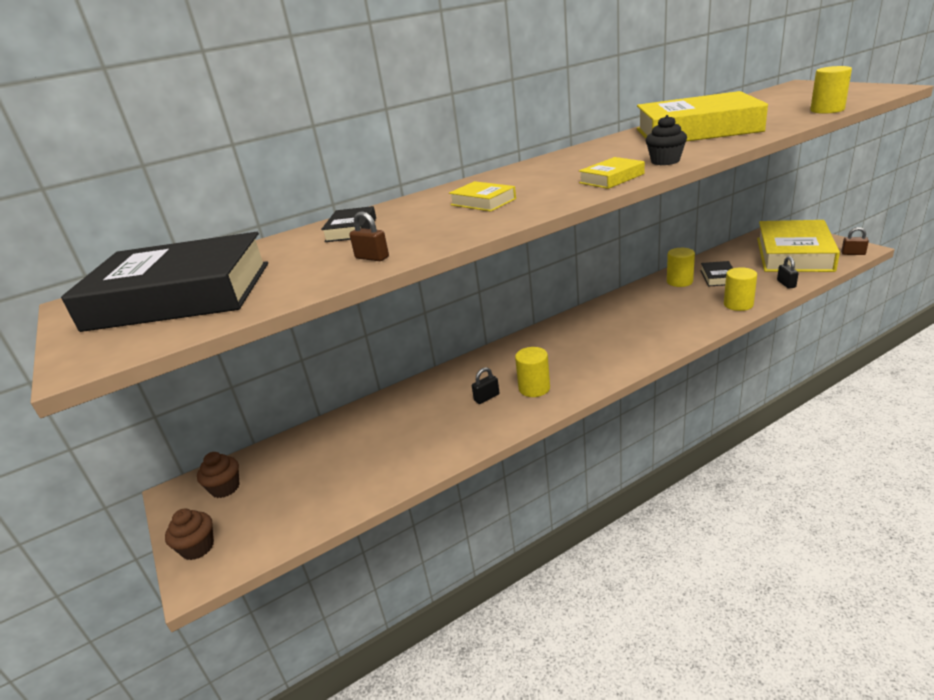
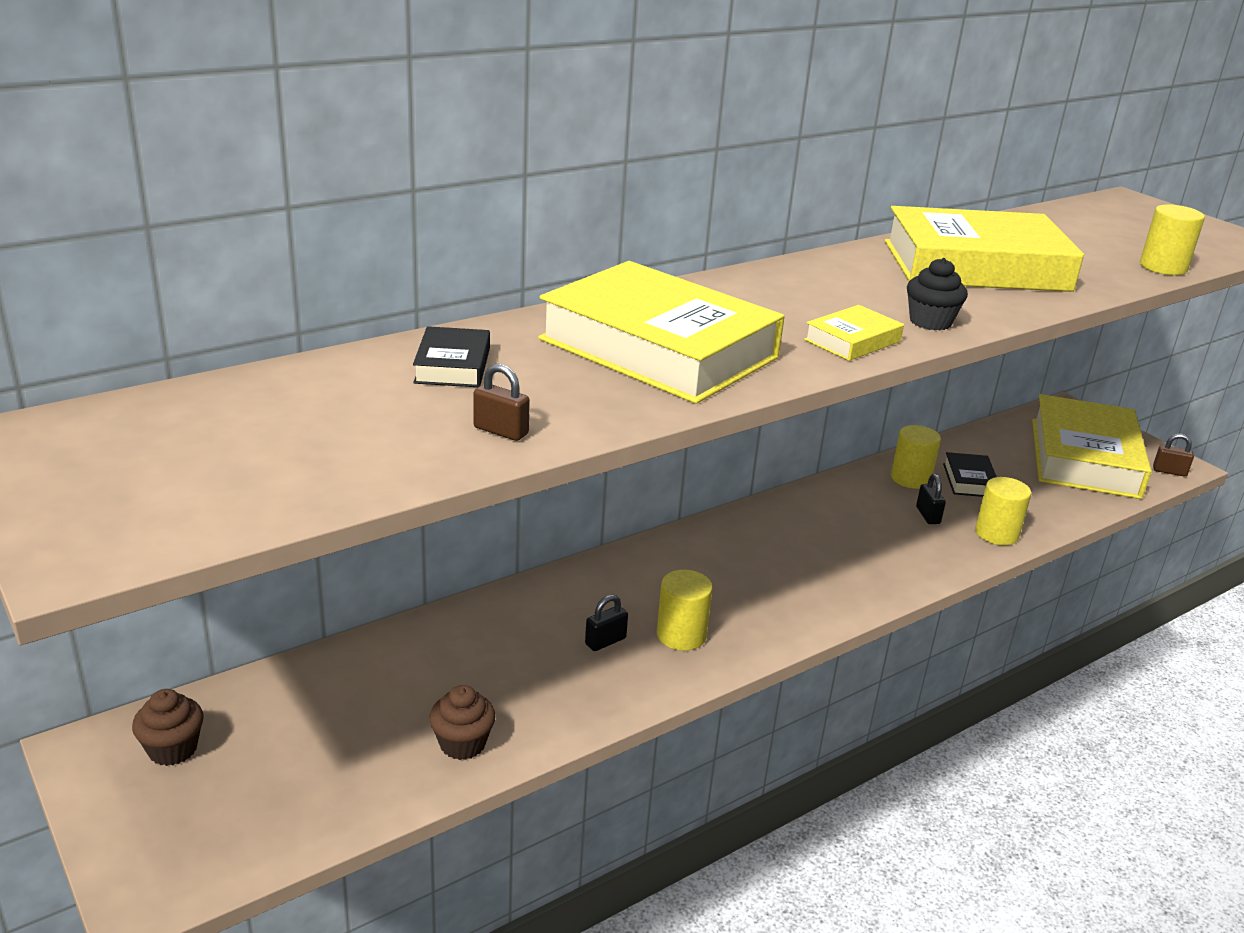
camera: 10 degrees left, 0 degrees up
(180, 296) = (196, 452): black book -> none
(198, 547) = (138, 847): brown cupcake -> brown cupcake (462, 744)
(483, 202) = (658, 348): yellow book -> yellow book, size x2.33
(786, 284) = (1069, 509): black padlock -> black padlock (928, 515)

